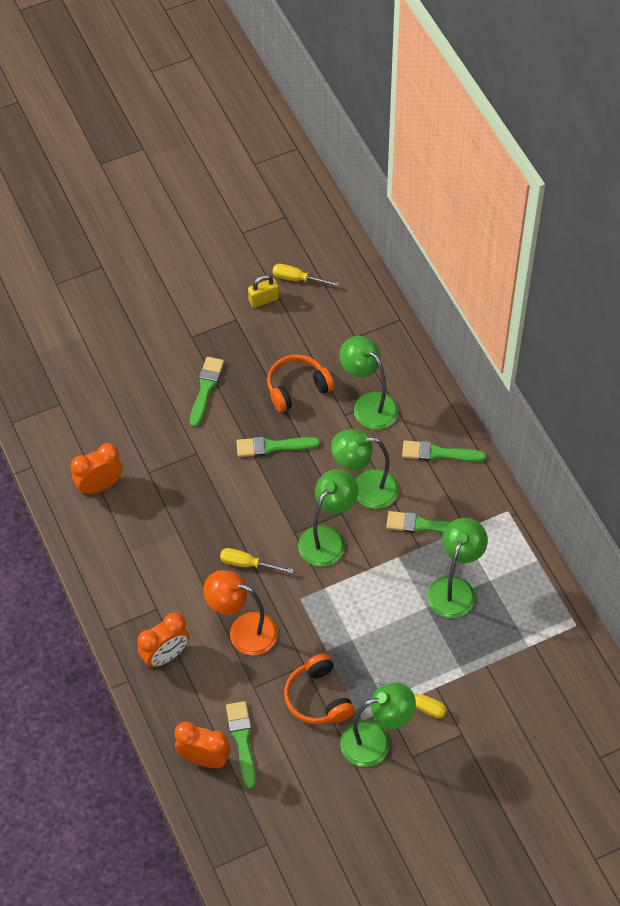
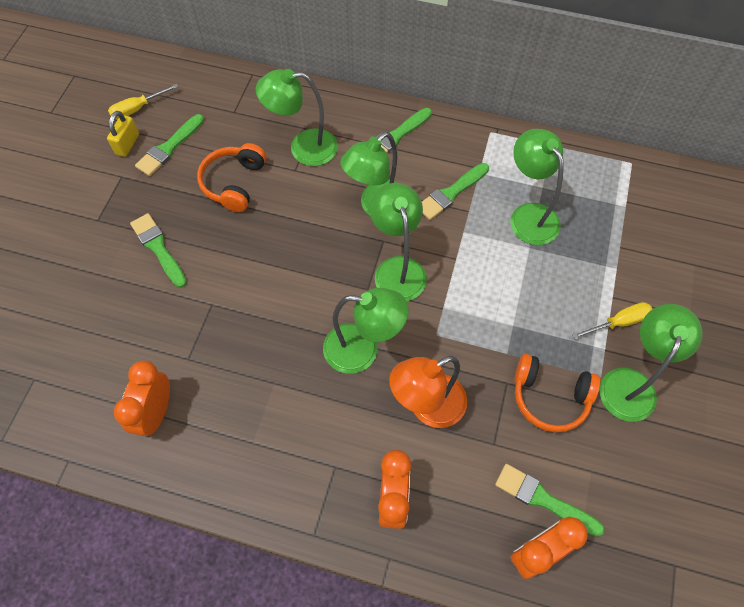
camera: 50 degrees left, 5 degrees up
(247, 564) = (363, 350): yellow screwdriver -> green lamp
(273, 446) = (269, 241): green brush -> green brush (169, 147)

